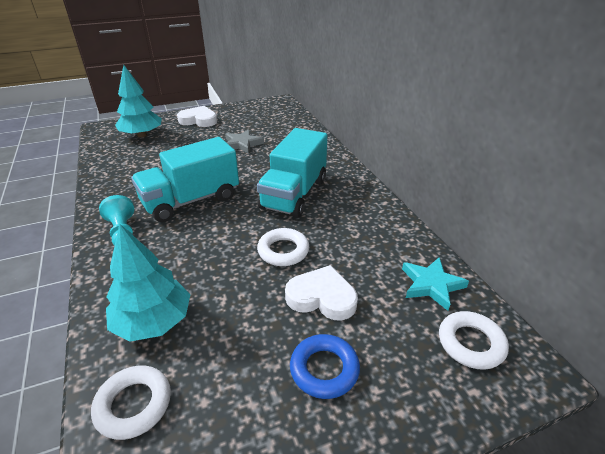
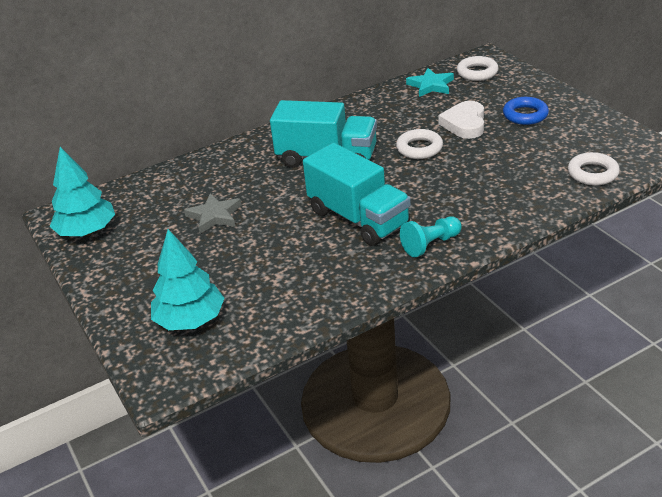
camera: 95 degrees left, 0 degrees up
(153, 321) = (527, 188): turquoise tree -> turquoise tree (87, 231)
(198, 120) = (133, 277): white heart -> none

